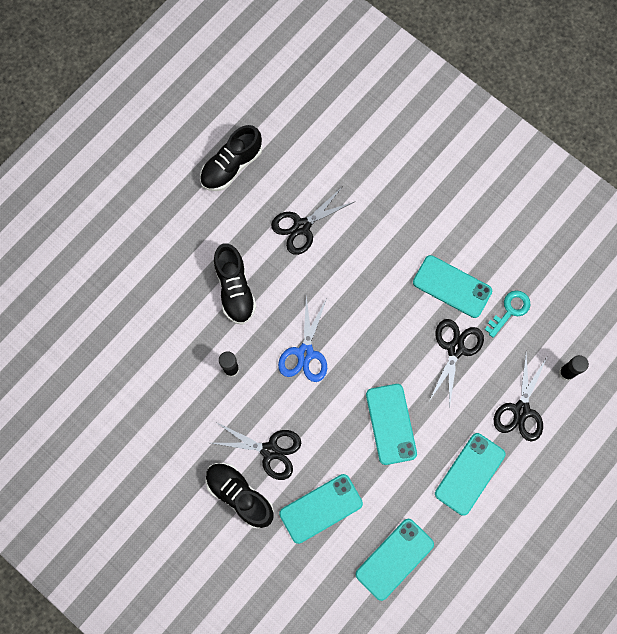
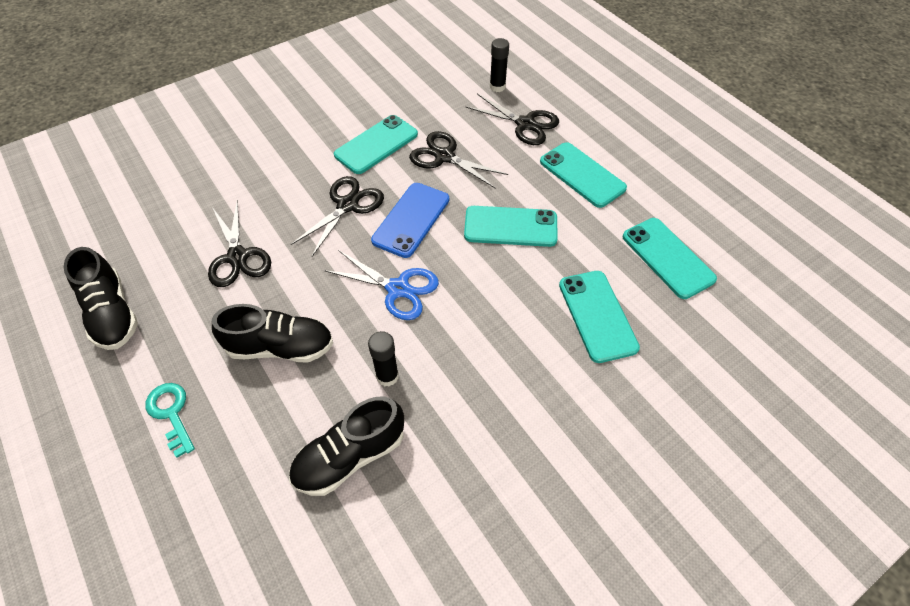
camera: 75 degrees left, 20 degrees down
(240, 495) = (564, 404): black shoe -> black shoe (350, 456)
(270, 450) = (511, 355): black scissors -> black scissors (347, 205)
(375, 342) = (411, 220): none -> blue phone
(510, 310) = (421, 110): turquoise key -> turquoise key (171, 413)

